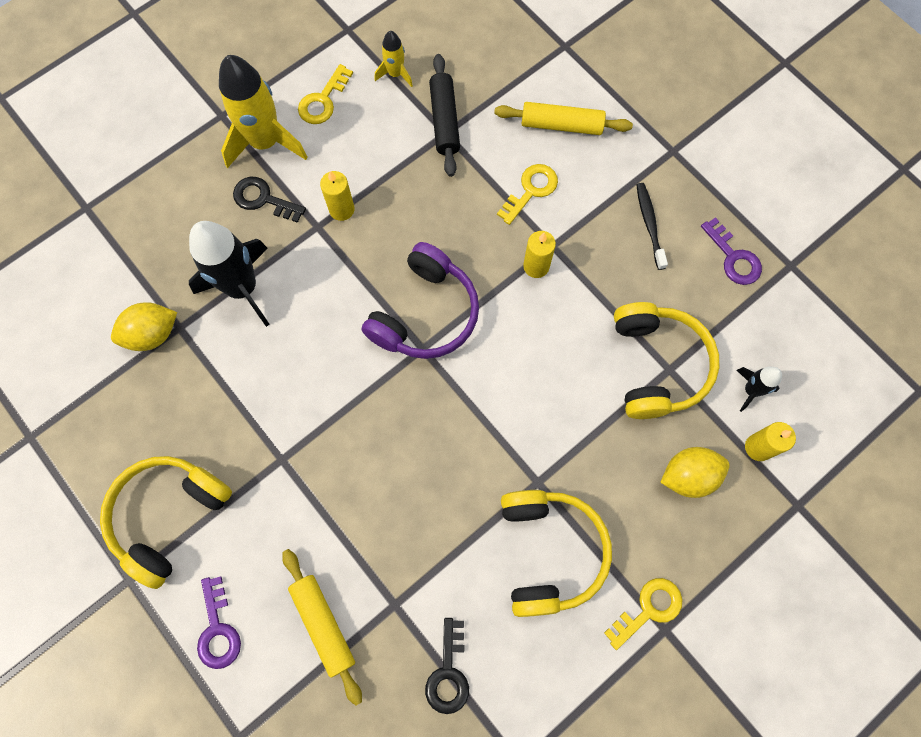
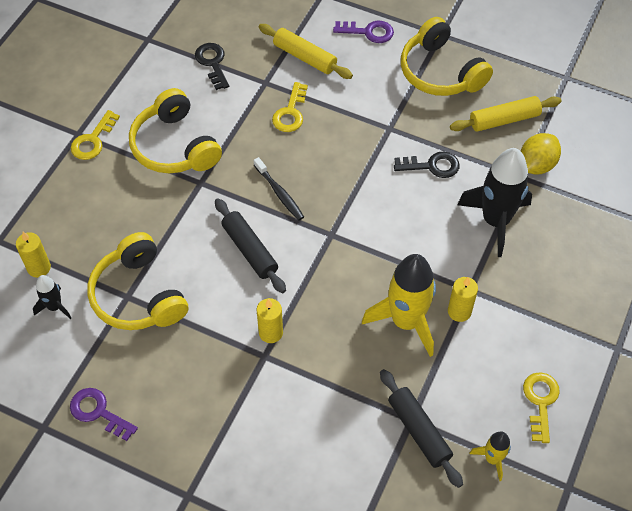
camera: 155 degrees right, 15 degrees down
(169, 516) = (440, 72): yellow headphones -> yellow headphones turned 135 degrees clockwise
(218, 630) = (368, 32): purple key -> purple key turned 135 degrees clockwise
(263, 199) = (528, 293): black key -> black key (432, 166)
(265, 142) = (562, 341): yellow rocket -> yellow rocket (406, 321)
(425, 313) = (343, 259): purple headphones -> none
(518, 367) = (249, 250): none -> black rolling pin
(531, 190) = (306, 397): yellow key -> yellow key (290, 112)
(561, 125) = (307, 475): yellow rolling pin -> yellow rolling pin (504, 120)
(649, 225) = (185, 410): black toothbrush -> black toothbrush (279, 193)
(688, 475) = (89, 228): yellow lemon -> none

